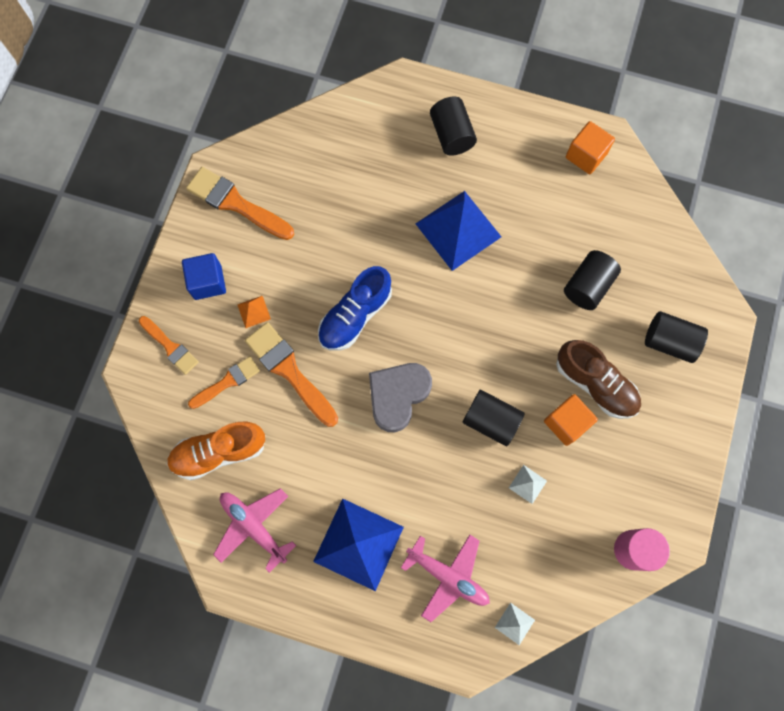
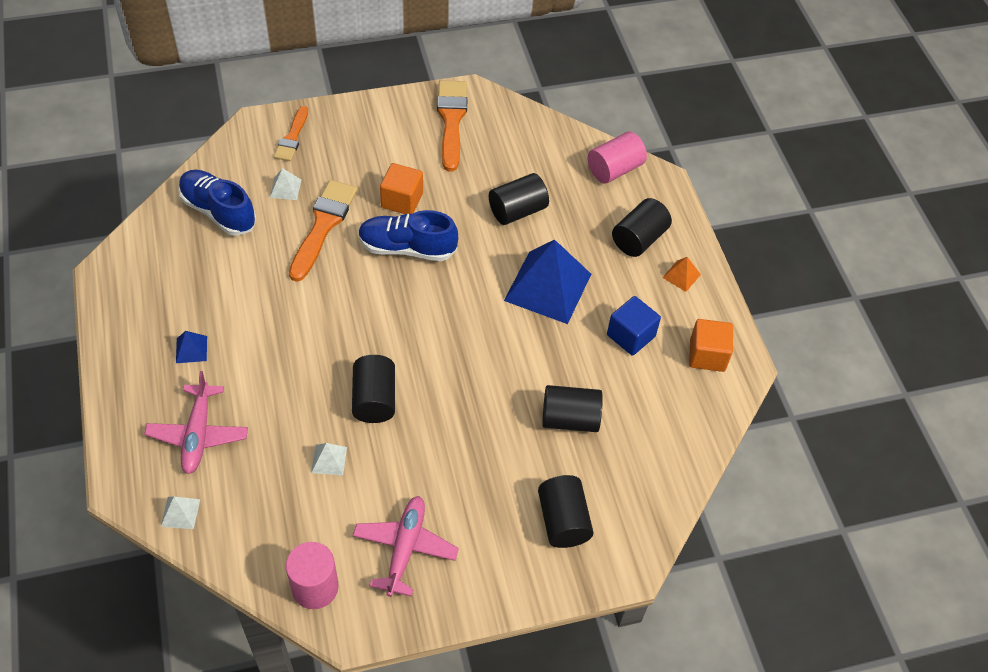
camera: 55 degrees right, 20 degrees down
(208, 282) = (366, 135): blue cube -> blue cube (631, 336)
(219, 452) = (218, 212): orange shoe -> blue shoe
(227, 382) = (285, 188): orange brush -> white pyramid
(253, 526) = (165, 266): pink plane -> pink plane (405, 548)
(254, 311) = (361, 177): orange pyramid -> orange pyramid (681, 276)
(358, 544) = (191, 349): blue pyramid -> blue pyramid, size x0.42
(368, 208) = (517, 211): none -> black cylinder
(371, 109) = (614, 169): none -> pink cylinder
(397, 396) = (351, 314): grey heart -> none
(566, 423) = (413, 465): orange cube -> orange cube (402, 200)
(595, 384) = (471, 472): brown shoe -> none

